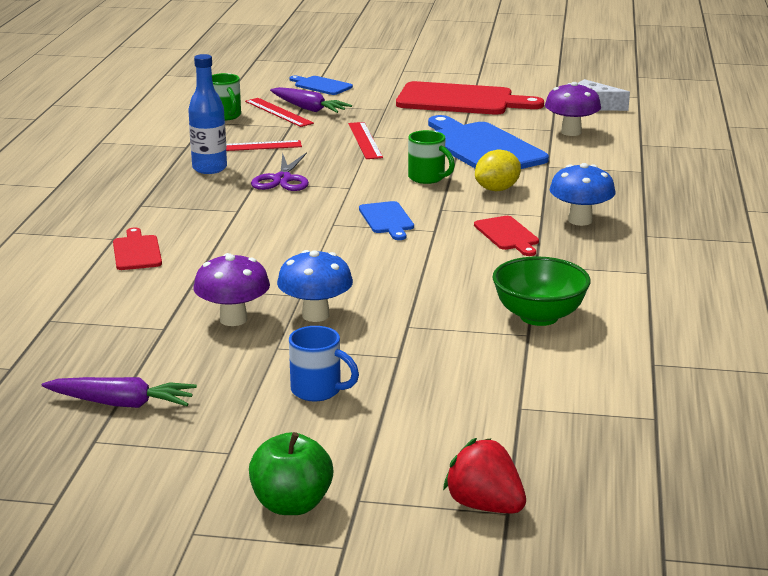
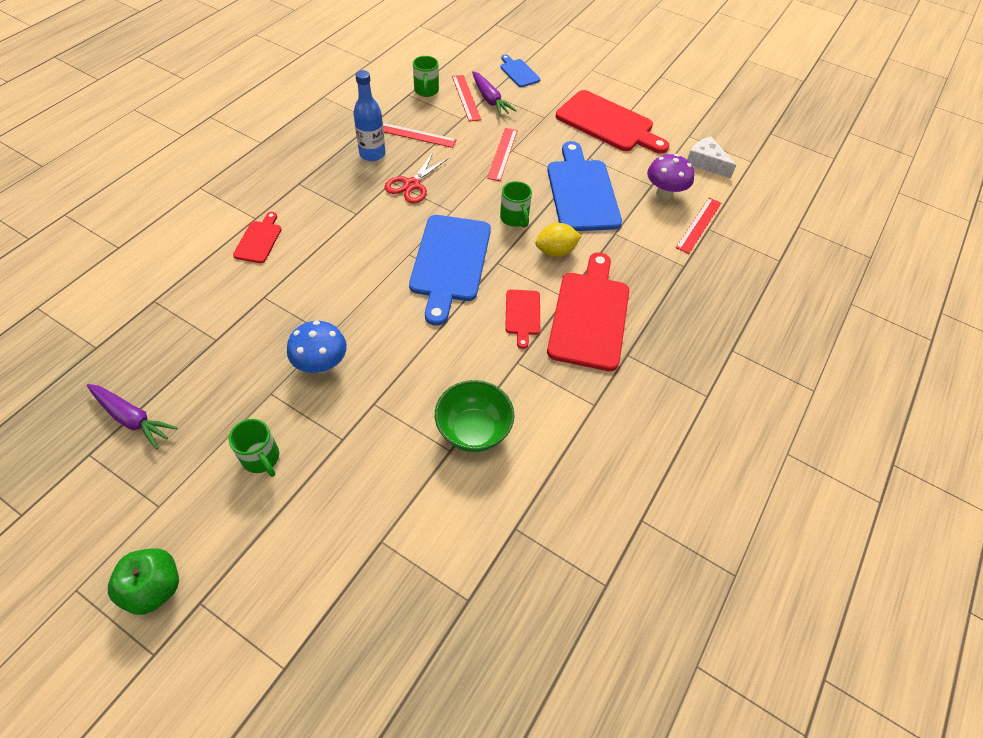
camera: 20 degrees right, 30 degrees up
(233, 319) = (265, 347): purple mushroom -> none
(282, 179) = (412, 185): purple scissors -> red scissors
(318, 391) = (261, 458): blue mug -> green mug
(387, 219) = (450, 262): blue cutting board -> blue cutting board, size x2.04
(485, 506) = (275, 652): red strawberry -> none
(580, 220) = (590, 316): blue mushroom -> red cutting board
(628, 144) = (698, 225): none -> red ruler

